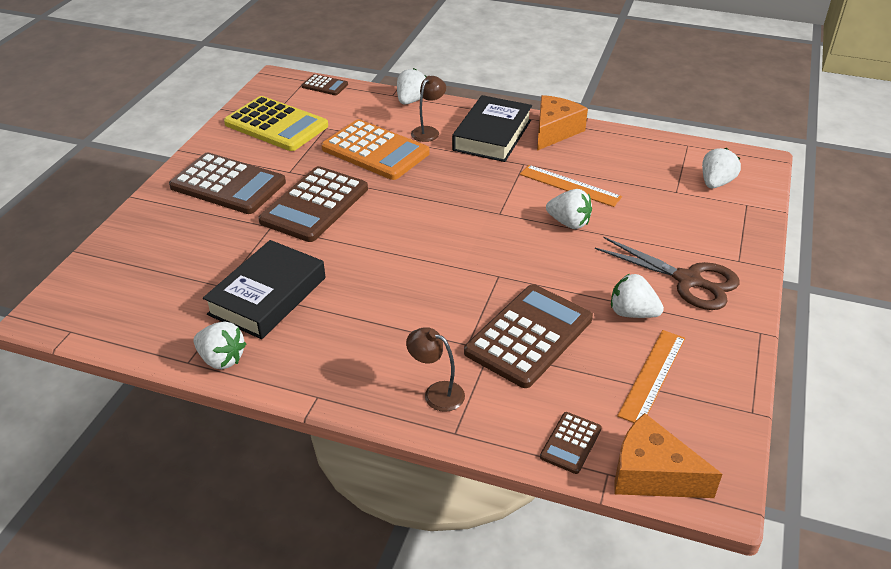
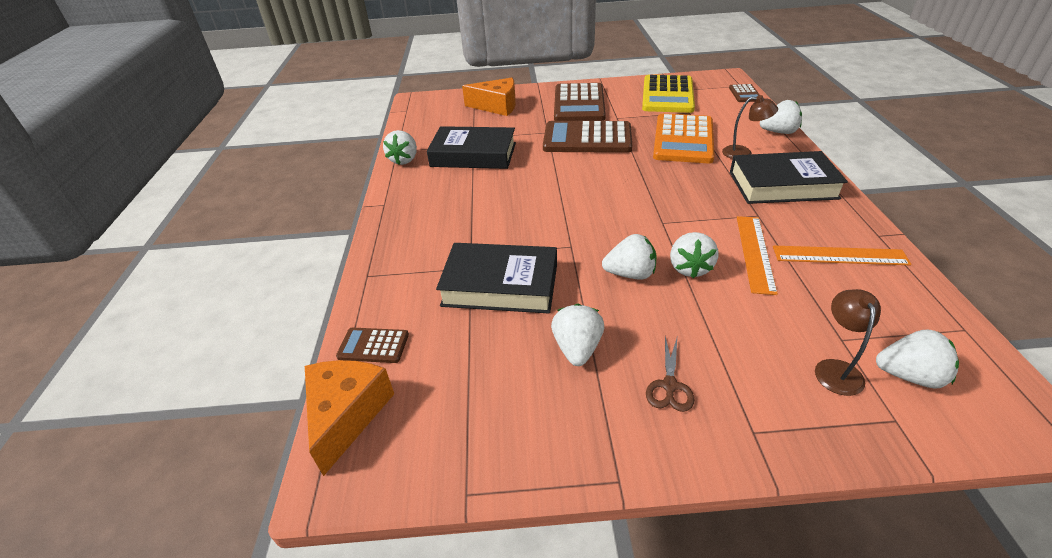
camera: 70 degrees right, 0 degrees up
(436, 393) = (407, 254): brown lamp -> brown lamp (836, 369)
(529, 336) = (500, 285): brown calculator -> black book
(554, 131) = (842, 219): orange cheese -> orange cheese (497, 106)
(558, 255) = (630, 274): none -> white strawberry
(652, 376) = (487, 386): orange ruler -> orange ruler (839, 256)
(688, 280) = (669, 386): brown scissors -> brown scissors, size x0.51

